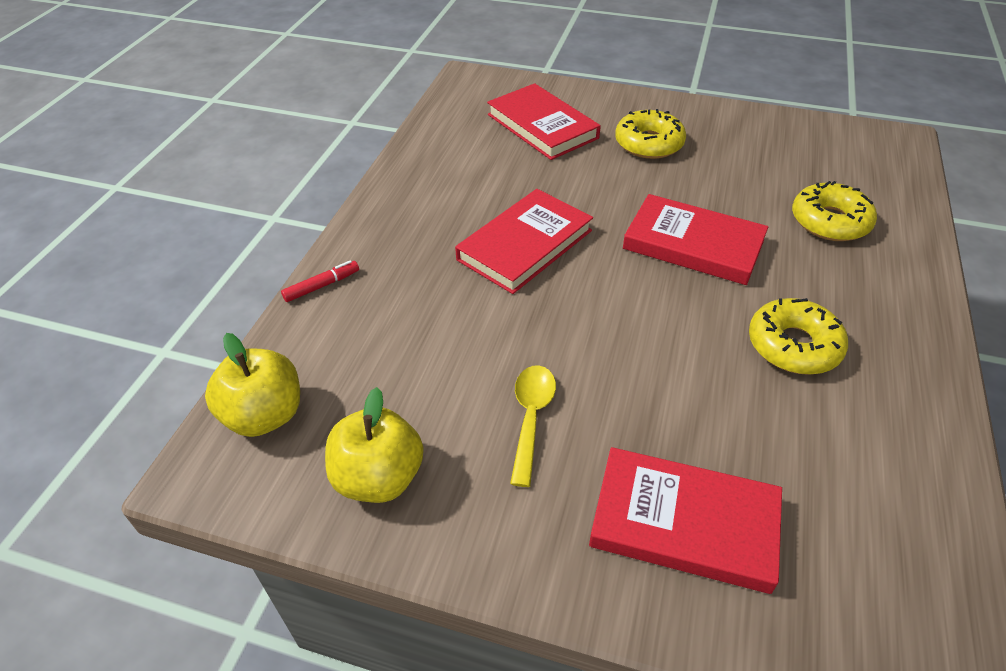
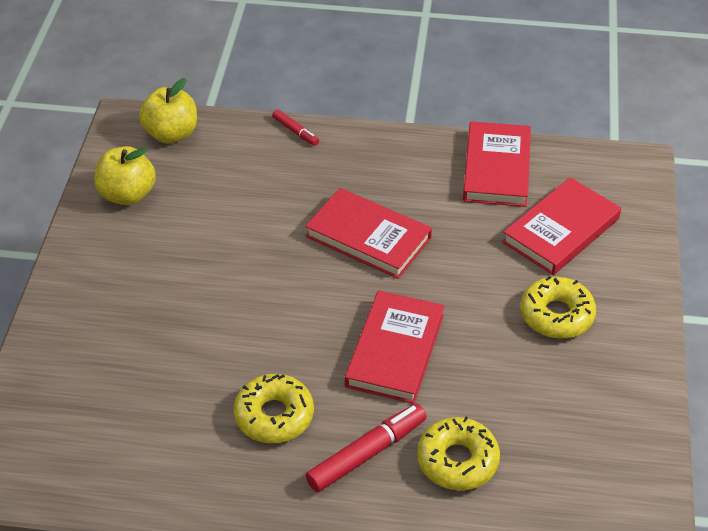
camera: 80 degrees right, 0 degrees up
(531, 418) = (181, 260): yellow spoon -> none
(684, 523) = (101, 343): red book -> red book (496, 168)
(834, 279) = (366, 454): none -> red marker

